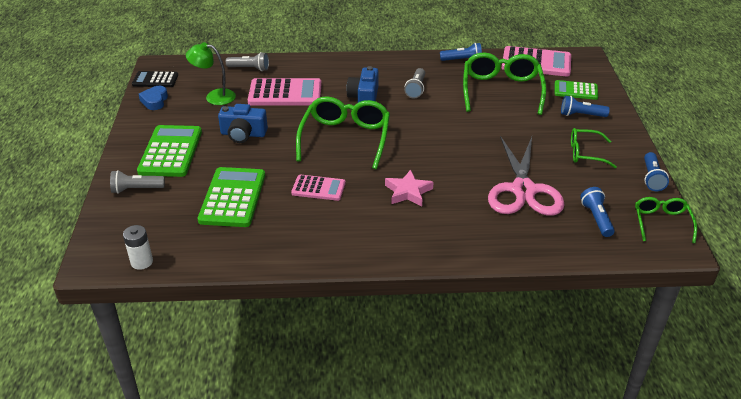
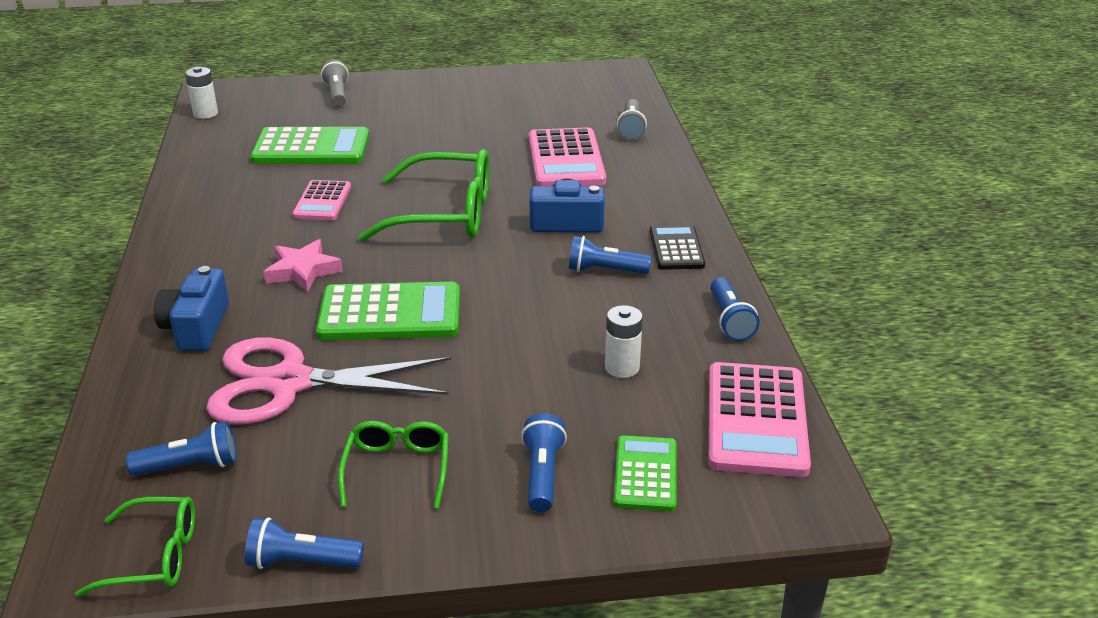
camera: 85 degrees right, 5 degrees down
(155, 80) = (582, 74): black calculator -> black calculator (676, 248)
(155, 101) = (529, 80): blue heart -> none
(170, 152) = (413, 102): green calculator -> green calculator (390, 313)
(214, 96) = (547, 113): green lamp -> none
(243, 134) = (454, 141): blue camera -> blue camera (196, 327)
(416, 89) = (605, 270): grey flashlight -> blue flashlight
(501, 90) = (622, 367): green glasses -> white battery

